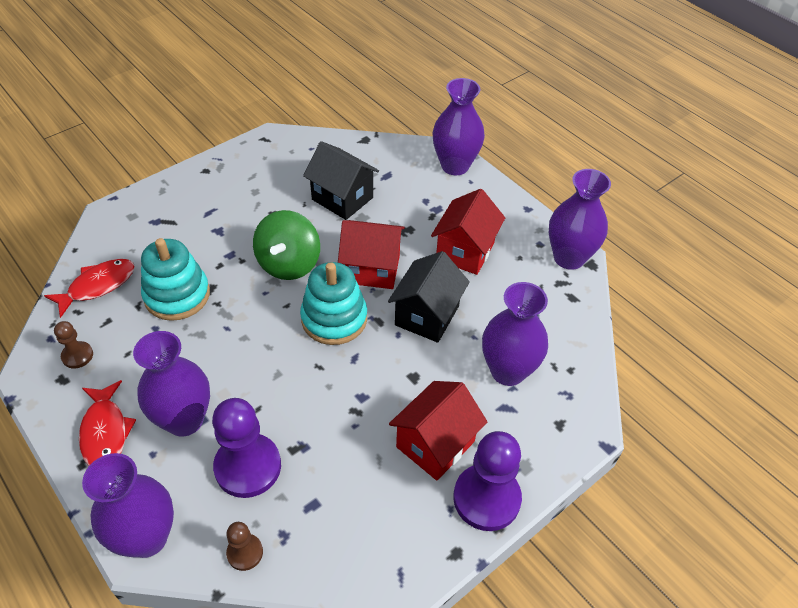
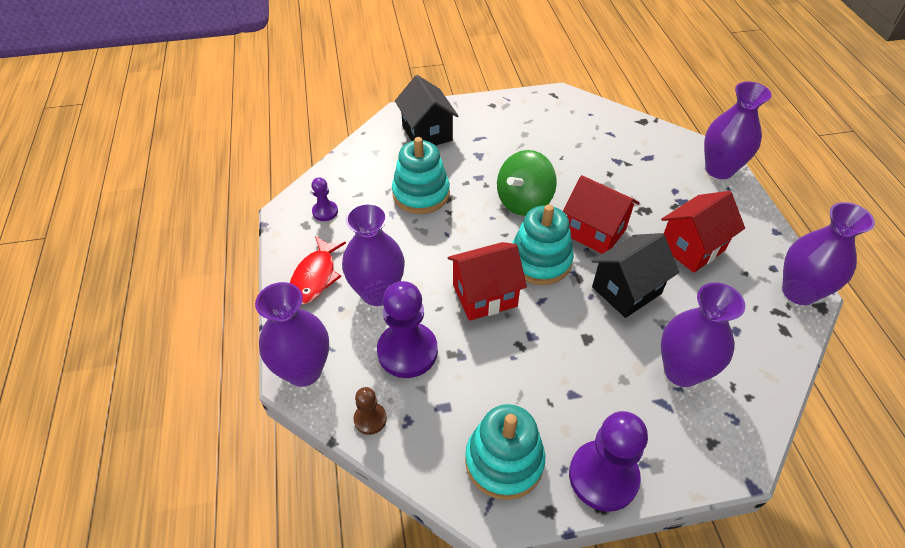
camera: 30 degrees right, 0 degrees up
(77, 356) = (325, 212): brown pawn -> purple pawn
(97, 286) = (365, 165): red fish -> none
(342, 198) = (597, 164): black house -> black house (427, 133)
(394, 528) = (504, 461): none -> turquoise stacking toy
(435, 444) = (578, 405): red house -> red house (484, 295)

